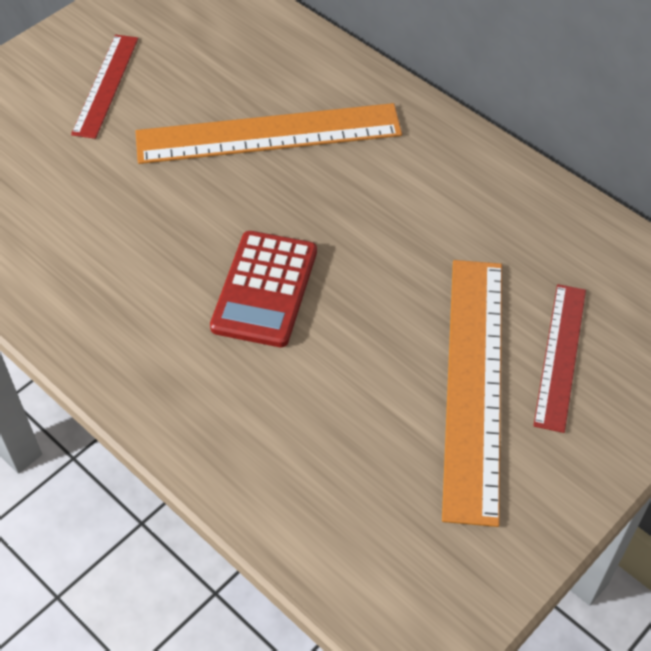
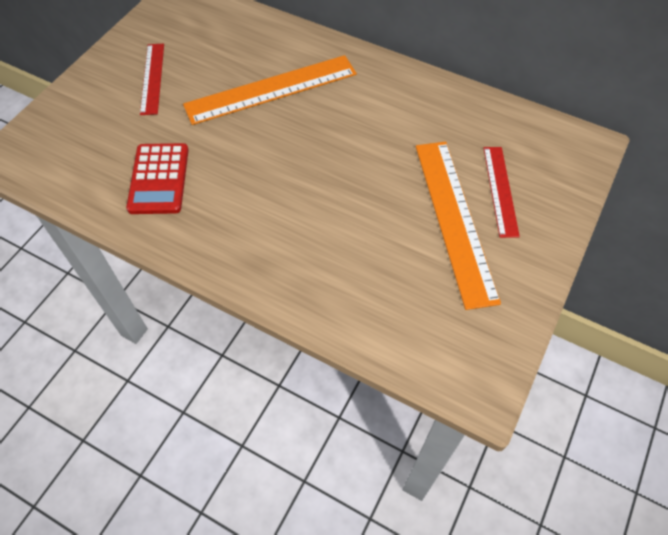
camera: 15 degrees left, 5 degrees up
(264, 289) = (303, 188): red calculator -> red calculator (159, 179)

